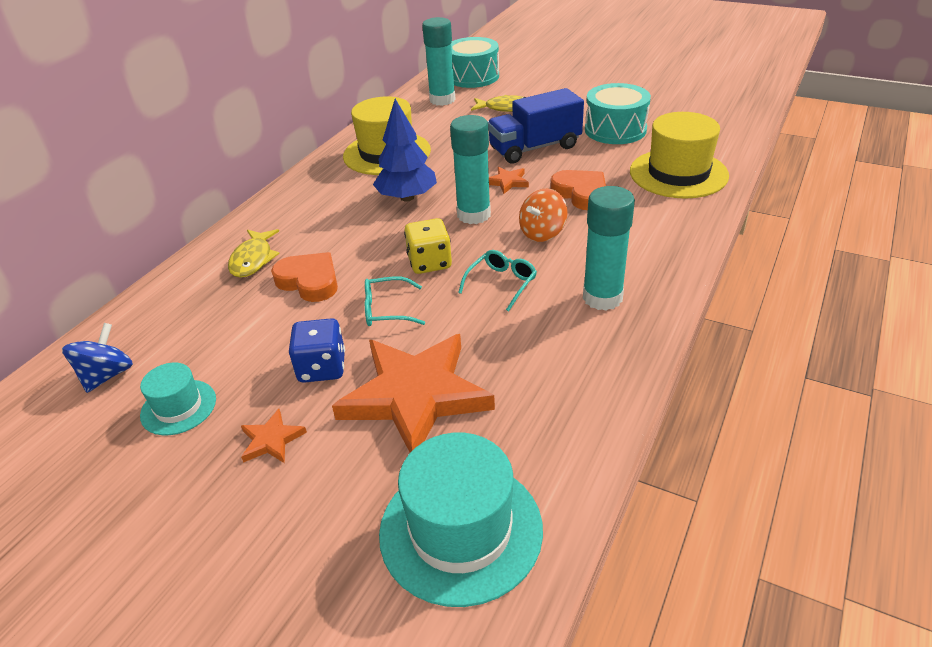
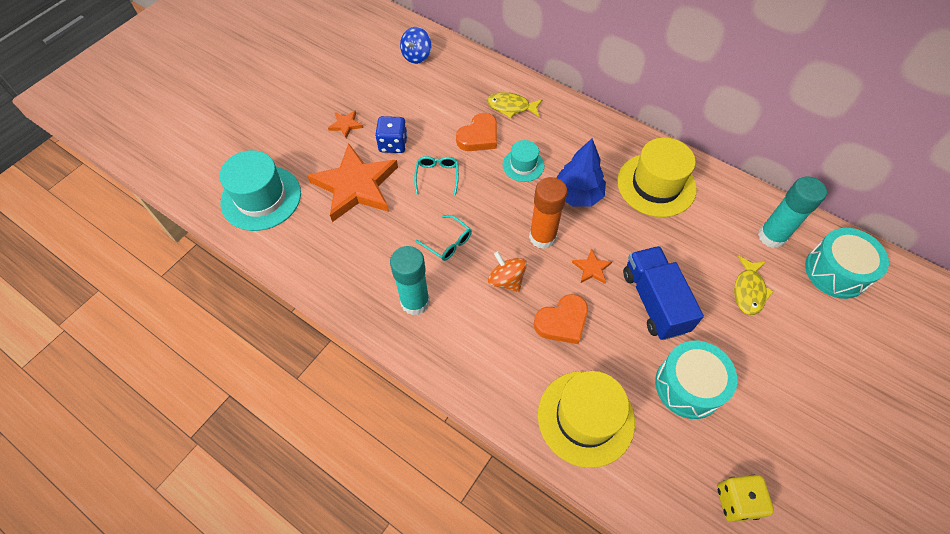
camera: 95 degrees right, 20 degrees up
(107, 375) = (416, 56): blue spinning top -> blue spinning top turned 90 degrees clockwise
(178, 407) = (382, 87): turquoise hat -> turquoise hat (523, 165)
(429, 263) = (484, 203): yellow dice -> yellow dice (736, 501)
(474, 215) = (542, 237): turquoise glue stick -> orange glue stick

